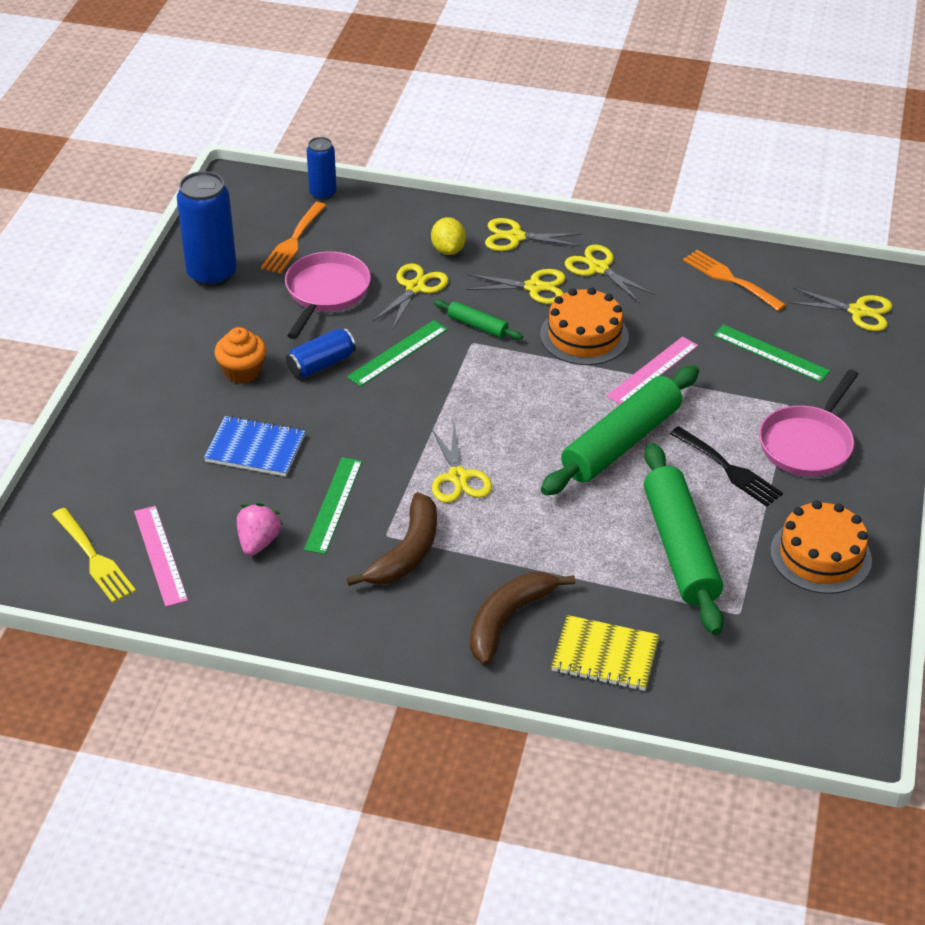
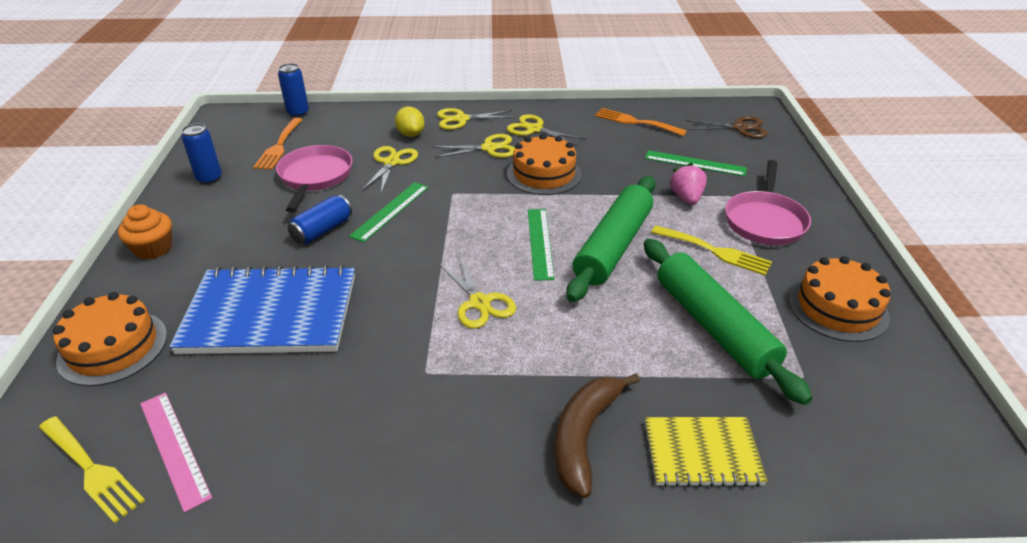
camera: 15 degrees left, 5 degrees down
(111, 454) = (113, 347): none -> orange cake
(212, 274) = (209, 178): blue can -> blue can, size x0.57
(242, 371) = (247, 248): orange cupcake -> orange cupcake (153, 249)
(255, 449) = (270, 314): blue notebook -> blue notebook, size x1.78
(258, 542) = (288, 408): pink strawberry -> pink strawberry (686, 198)
(334, 505) = (363, 353): green ruler -> green ruler (540, 243)
(407, 552) = (452, 385): brown banana -> none
(477, 325) = (453, 180): green rolling pin -> none
(653, 370) = (611, 189): pink ruler -> none
(729, 469) = (715, 251): black fork -> yellow fork
(858, 311) = (740, 128): yellow scissors -> brown scissors

